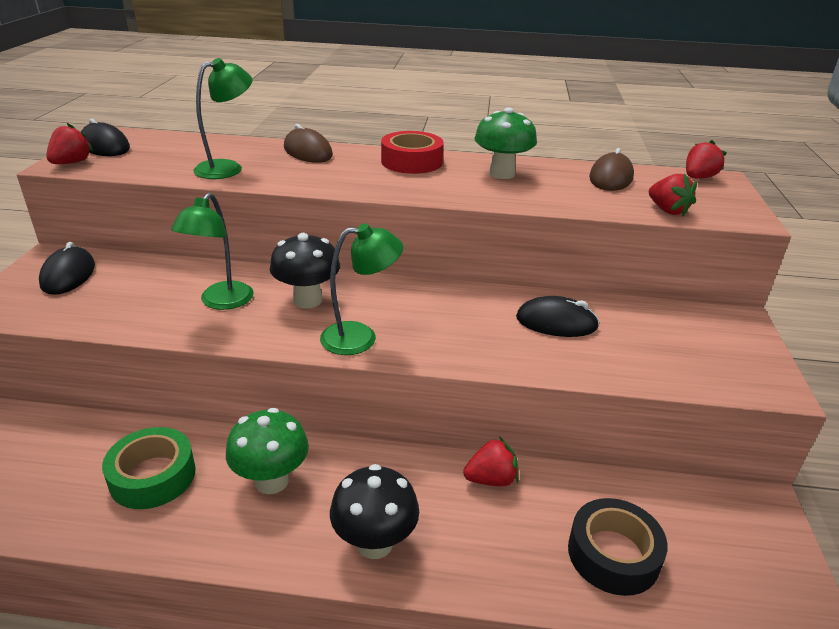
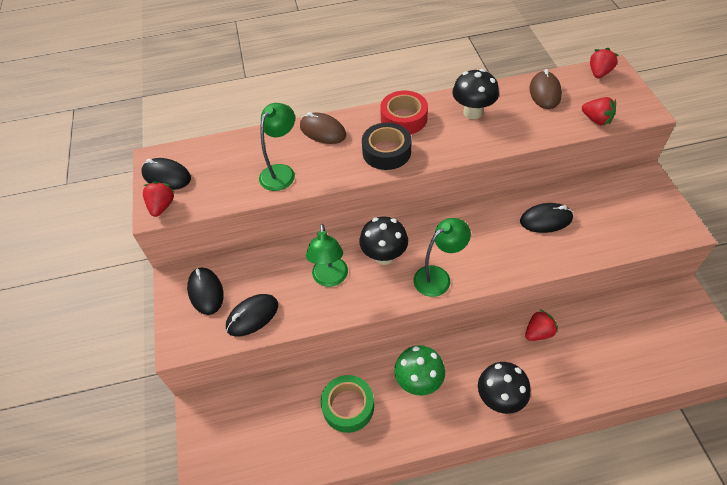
camera: 15 degrees left, 20 degrees up
(94, 309) = (252, 316): none -> black mouse
(502, 174) = (472, 112): green mushroom -> black mushroom
(613, 554) = (622, 356): black tape -> black tape (386, 152)

